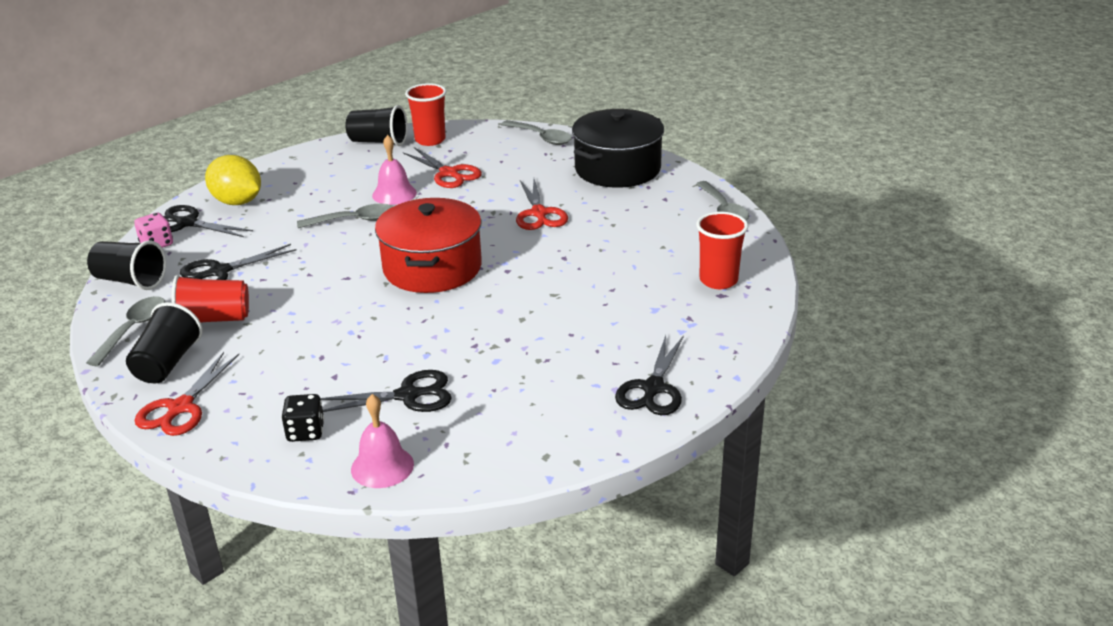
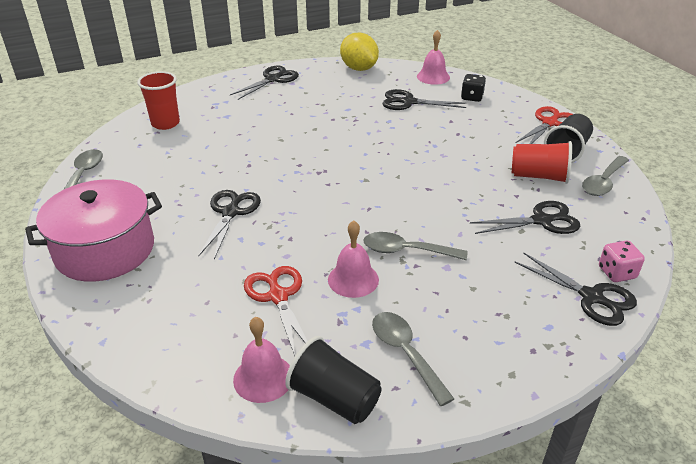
camera: 160 degrees left, 5 degrees up
(130, 281) = (626, 231): black cup -> none
(237, 202) = (536, 318): yellow lemon -> yellow lemon (359, 68)
(430, 140) = (263, 378): red cup -> pink bell
(432, 268) = (355, 180): red pot -> none
(539, 213) = (231, 212): red scissors -> black scissors
(541, 137) = (126, 334): grey spoon -> grey spoon (405, 353)
(617, 169) = (105, 250): black pot -> pink pot

